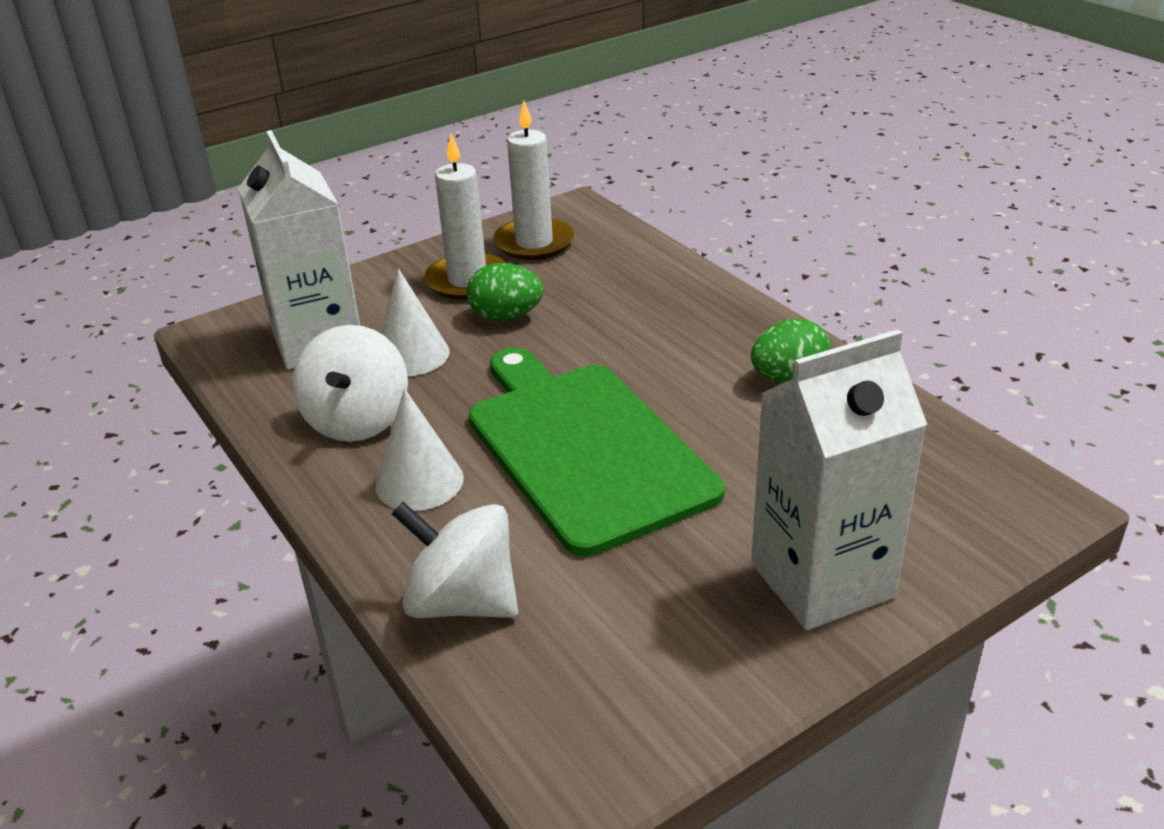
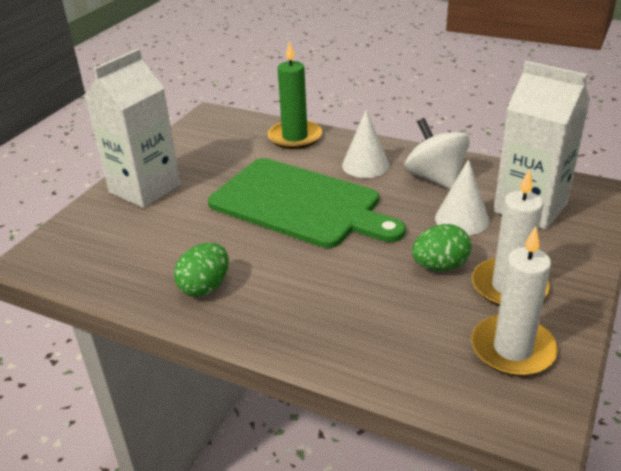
camera: 150 degrees right, 0 degrees up
(462, 601) = (295, 137): white spinning top -> green candle

